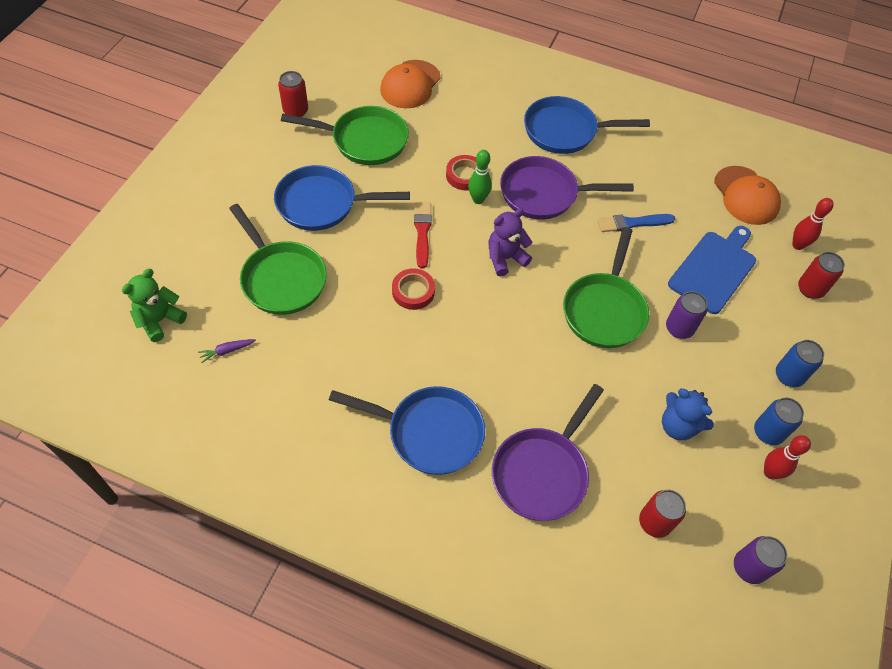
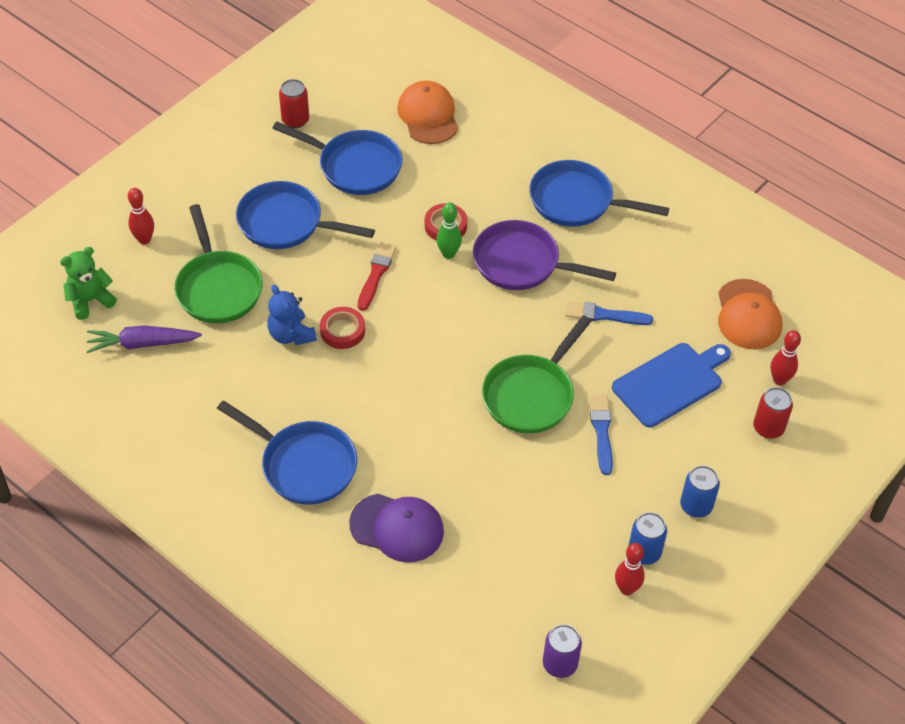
camera: 20 degrees right, 5 degrees down
(193, 248) = (144, 239): none -> red bowling pin
(227, 351) = (142, 344): purple carrot -> purple carrot, size x2.00
(365, 140) = (355, 166): green pan -> blue pan
(410, 84) = (428, 115): orange cap -> orange cap turned 120 degrees clockwise
(505, 258) = (450, 320): purple teddy bear -> none
(542, 472) = (397, 528): purple pan -> purple cap
(654, 522) = (486, 600): red can -> none
(678, 426) = (553, 522): blue teddy bear -> blue teddy bear (291, 335)
(679, 328) = (601, 432): purple can -> blue brush

